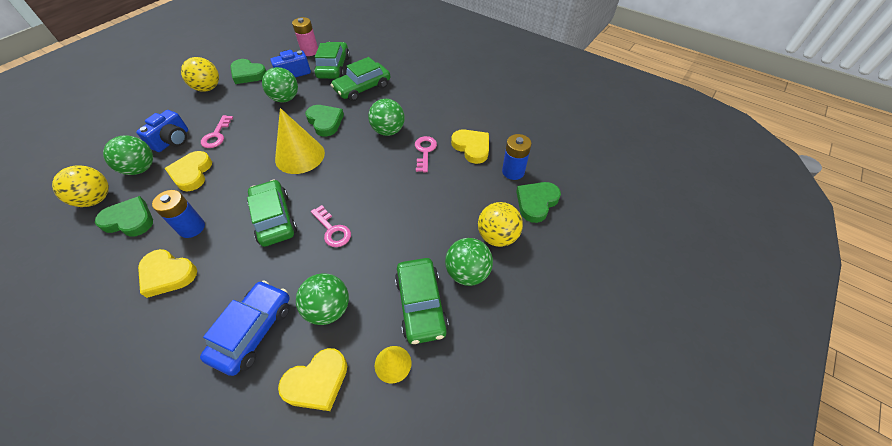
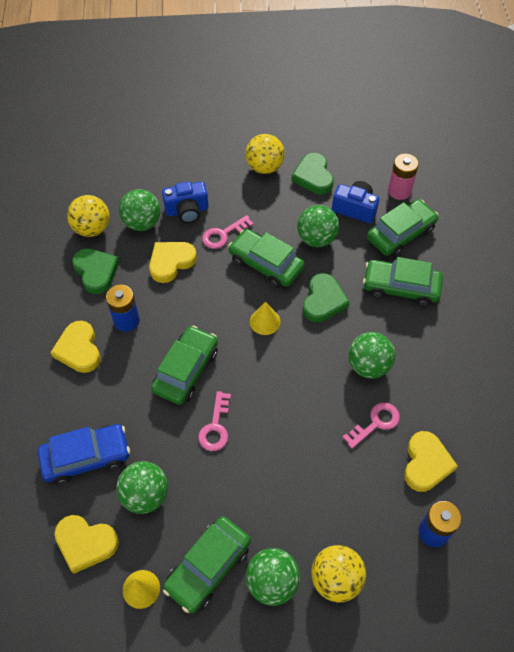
camera: 50 degrees right, 5 degrees up
(266, 130) = (265, 264): none -> green car
(300, 156) = (265, 321): yellow cone -> yellow cone, size x0.53
(536, 202) = (413, 587): green heart -> none

